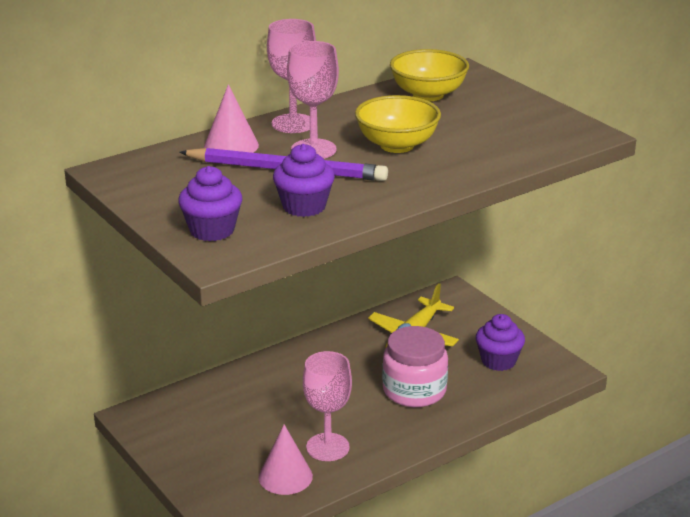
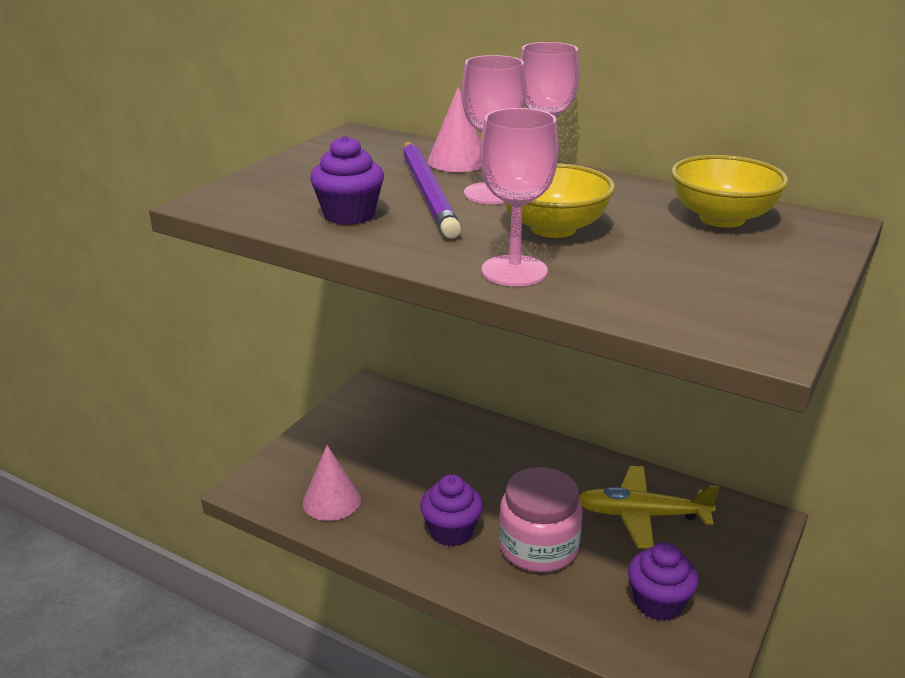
camera: 65 degrees right, 0 degrees up
(212, 230) = (265, 189): purple cupcake -> purple cupcake (451, 531)
(327, 447) = (394, 514): pink goblet -> pink goblet (514, 271)

